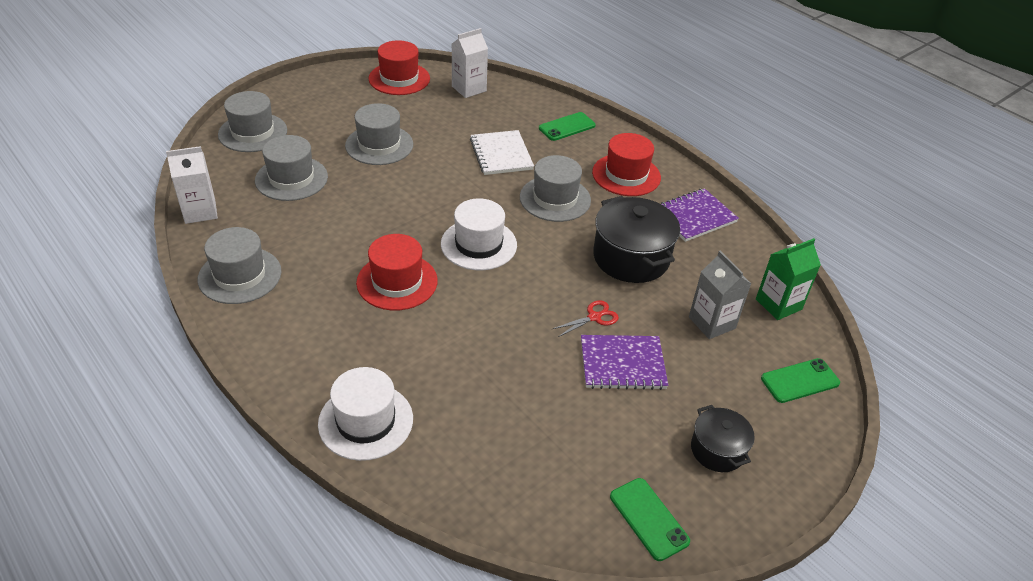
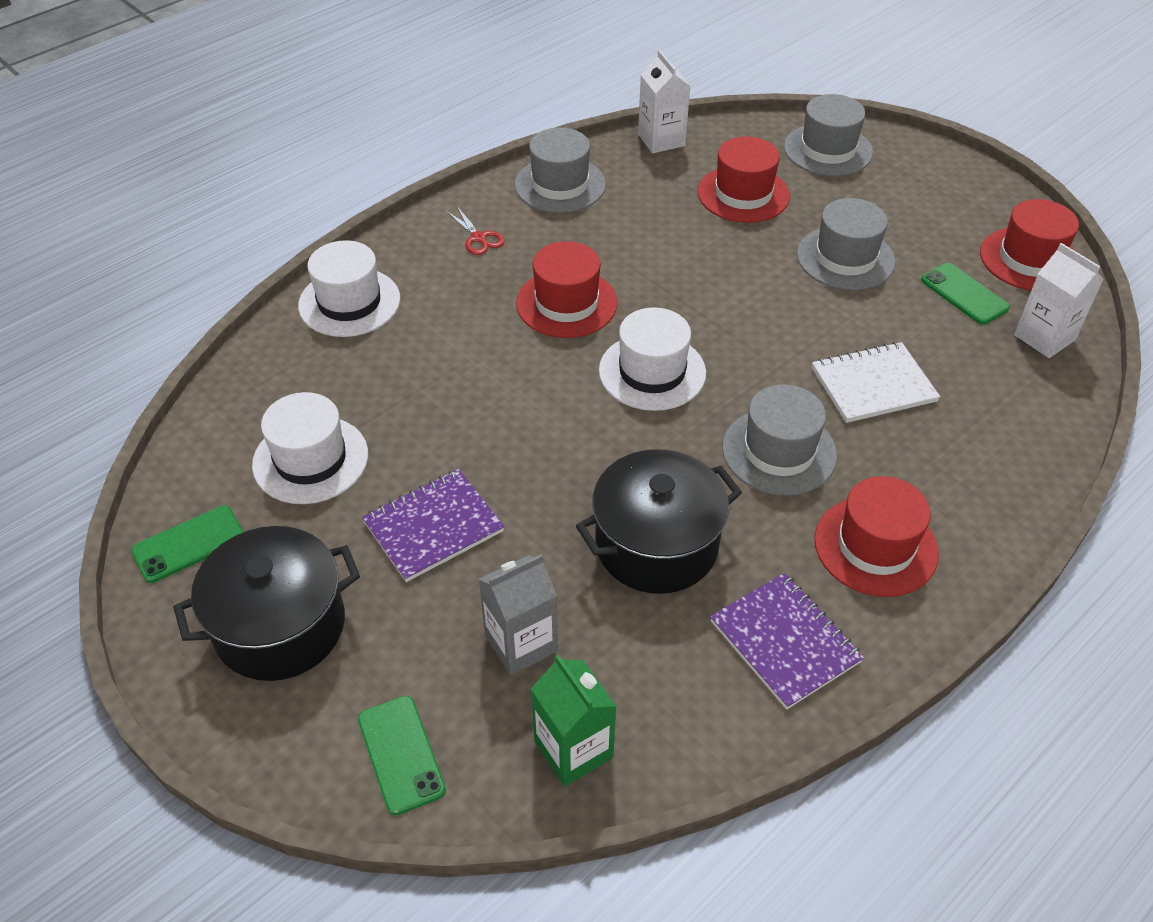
camera: 90 degrees right, 5 degrees up
(291, 178) = (743, 194): grey hat -> red hat
(557, 440) = (310, 459): none -> white hat
(567, 127) = (989, 465): green phone -> green phone (964, 294)
(594, 317) = (521, 497): red scissors -> red scissors (478, 238)
(622, 364) = (433, 527): purple notebook -> purple notebook turned 60 degrees clockwise
(717, 450) = (280, 626): black pot -> black pot, size x1.74

